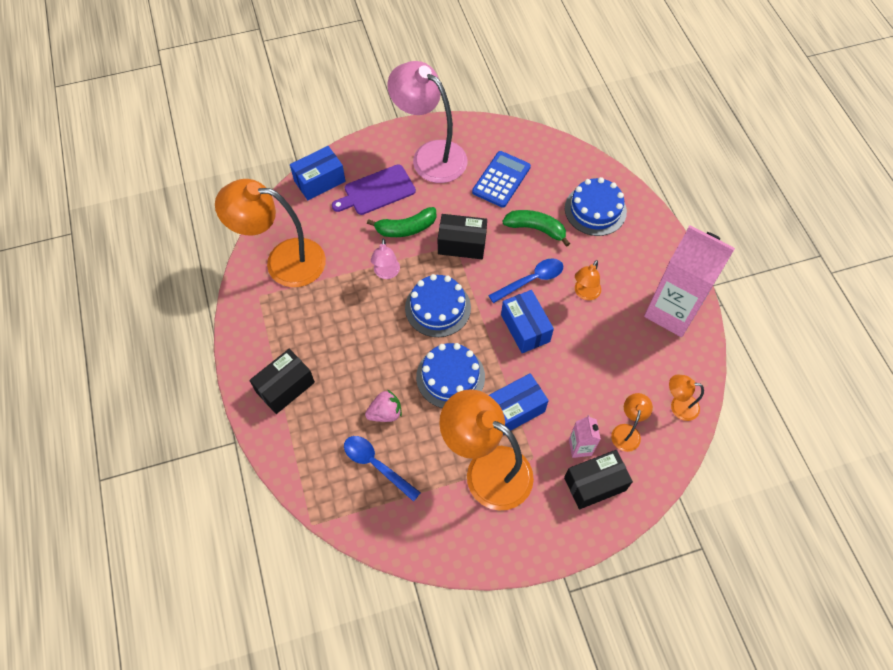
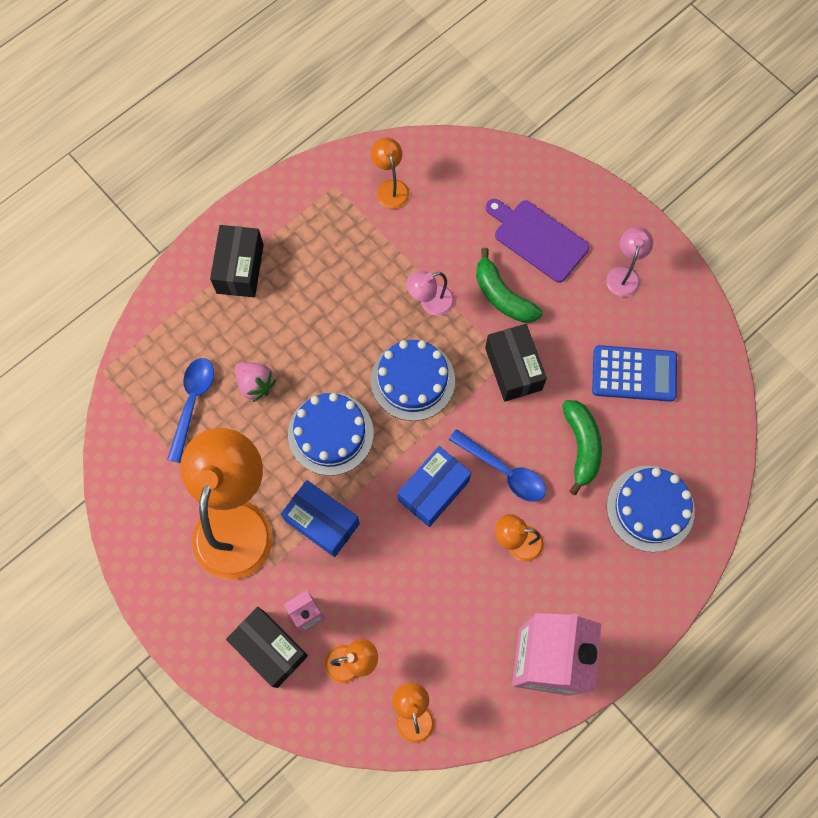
camera: 65 degrees right, 10 degrees up
(283, 261) = (390, 188): orange lamp -> orange lamp, size x0.45
(285, 387) = (240, 269): black box -> black box turned 75 degrees clockwise
(319, 181) = (517, 170): blue box -> none
(430, 155) = (624, 274): pink lamp -> pink lamp, size x0.45

